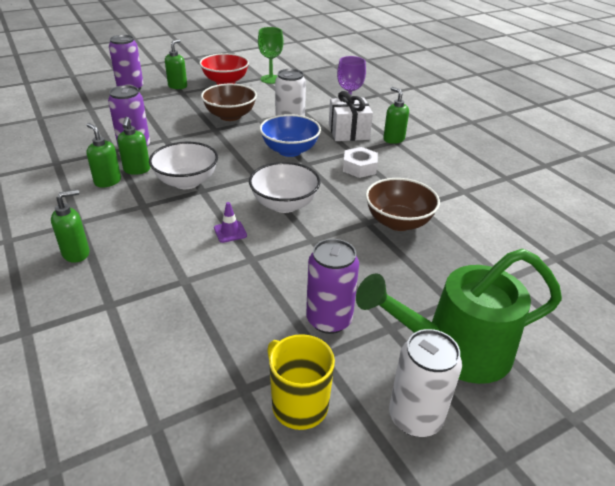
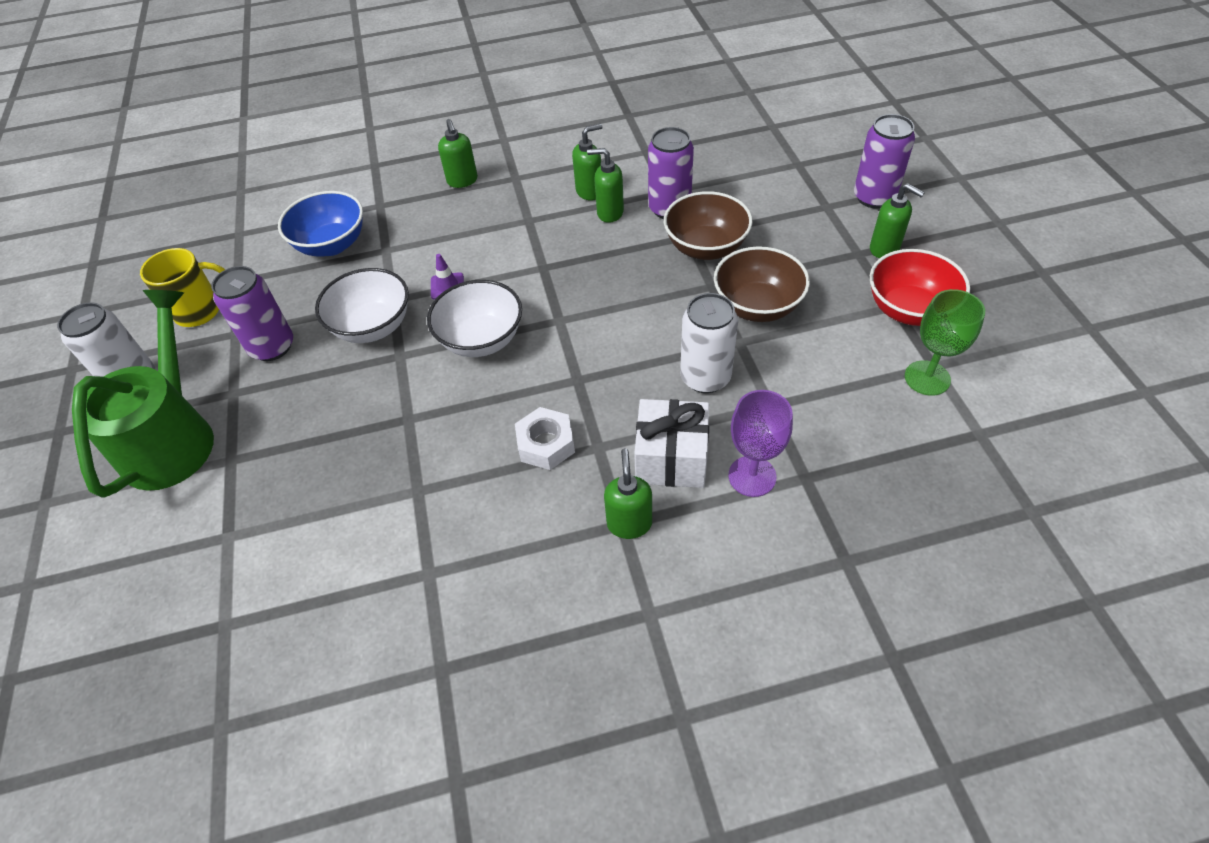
camera: 110 degrees right, 15 degrees up
(186, 182) = (567, 254): white bowl -> white bowl (373, 327)
(290, 150) = (622, 365): blue bowl -> blue bowl (332, 245)
(393, 139) = (629, 523): green soap dispenser -> green soap dispenser turned 75 degrees counterclockwise
(398, 222) = (391, 453): brown bowl -> brown bowl (705, 247)

